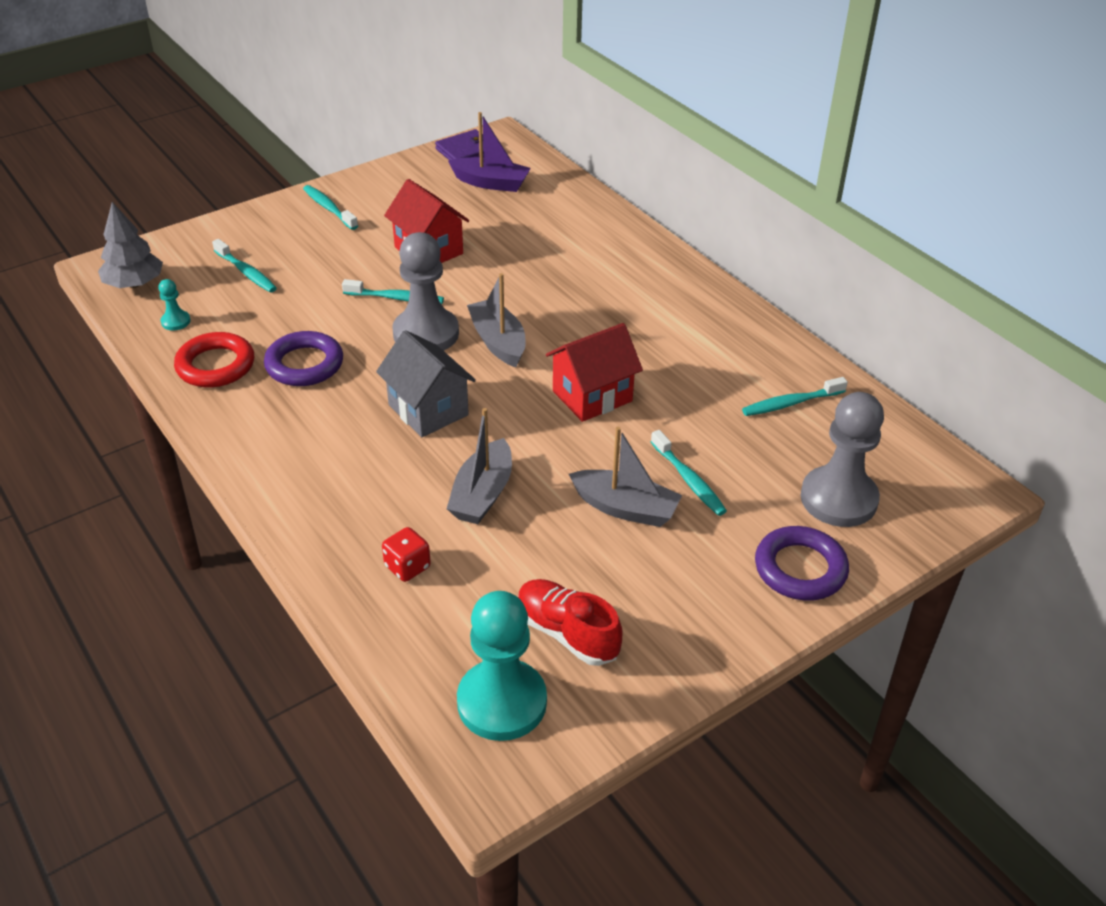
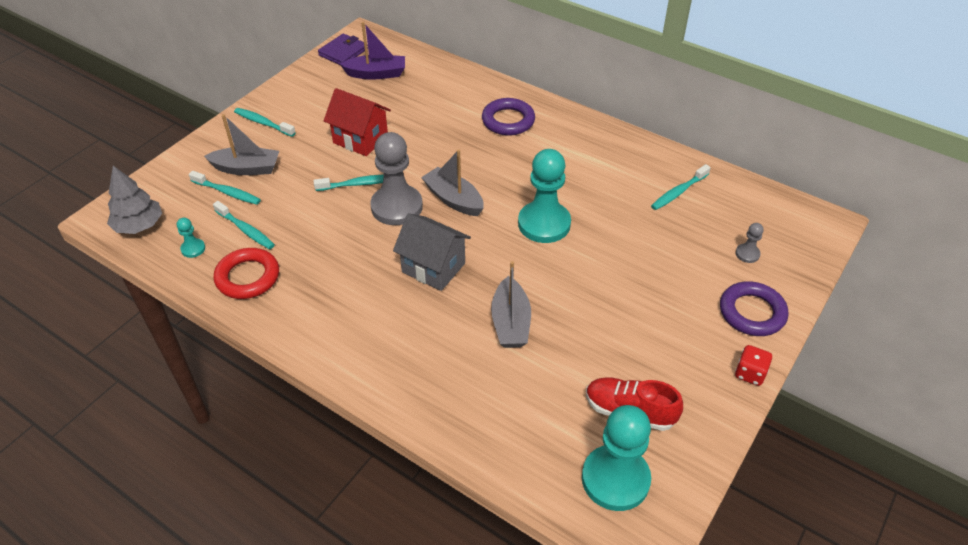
camera: 20 degrees left, 5 degrees up
(304, 364) = (318, 257): purple ring -> purple ring (508, 121)
(407, 567) = (489, 397): red dice -> red dice (750, 373)
(592, 396) = (544, 224): red house -> turquoise pawn
(625, 508) = (615, 303): grey boat -> grey boat (247, 168)
(689, 480) = (645, 269): turquoise toothbrush -> turquoise toothbrush (246, 230)
(838, 499) = (747, 254): grey pawn -> grey pawn, size x0.44

